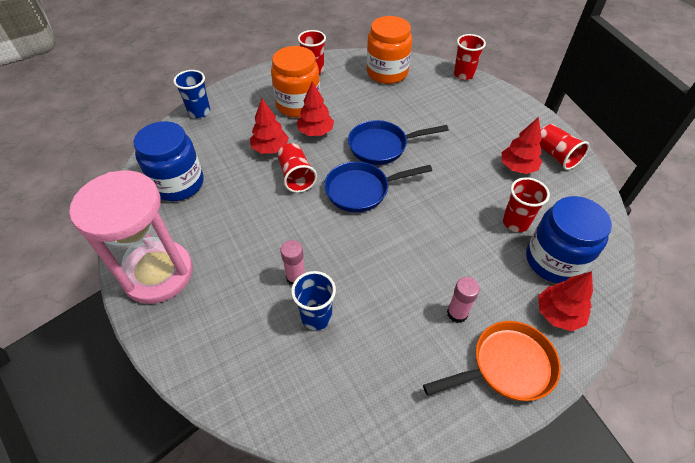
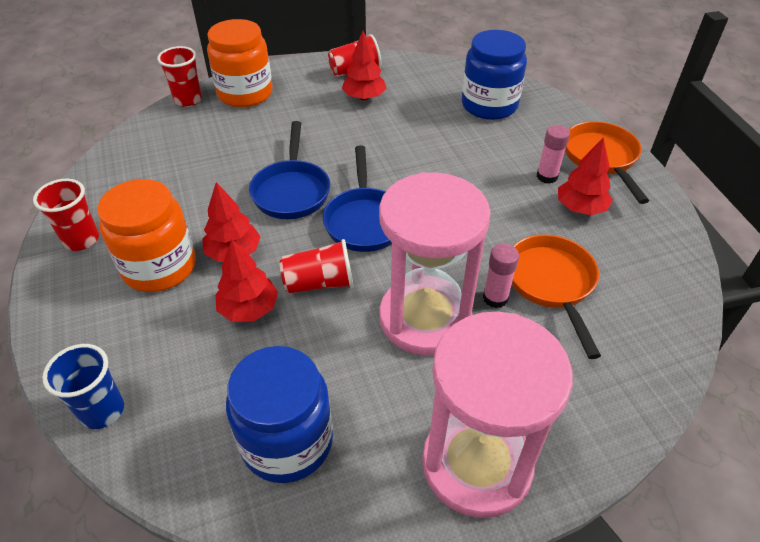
camera: 80 degrees left, 5 degrees down
(271, 236) = (425, 318): none -> pink hourglass
(316, 317) = (551, 284): blue cup -> orange pan
(387, 73) = (140, 163): orange jar -> orange jar (245, 93)
(515, 222) = (439, 116): red cup -> none
(558, 314) = (547, 117): red tree -> red tree (580, 208)

